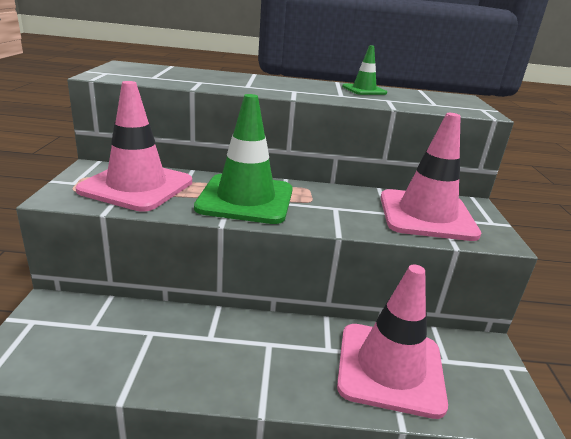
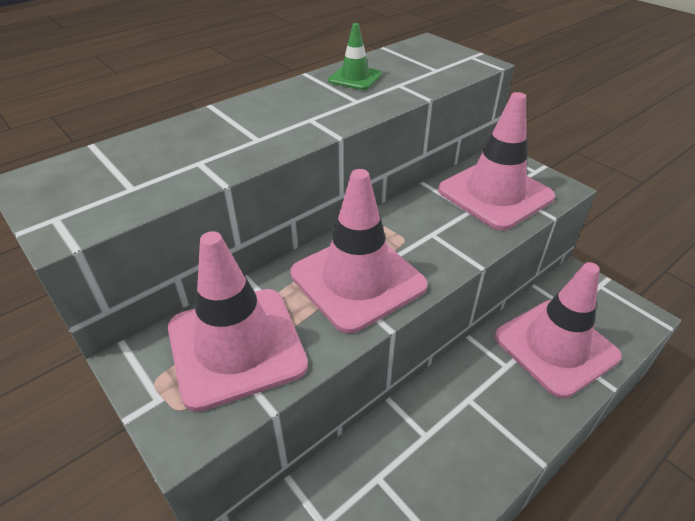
camera: 40 degrees left, 15 degrees up
(245, 199) = (357, 280): green traffic cone -> pink traffic cone

